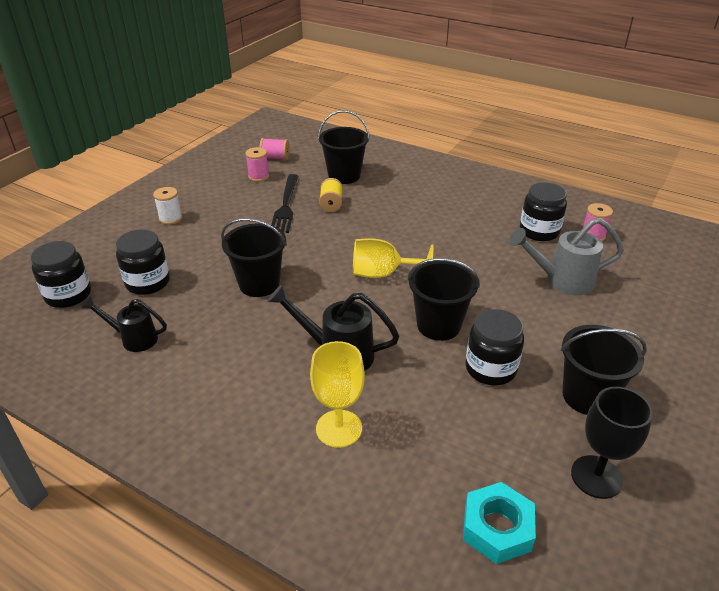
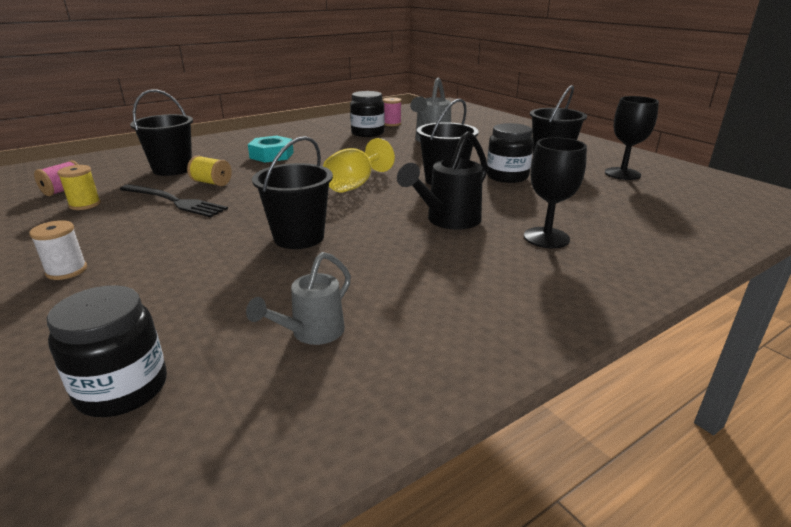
camera: 65 degrees left, 10 degrees down
(133, 339) = (311, 333): black watering can -> grey watering can
(148, 282) = (196, 307): black jar -> none
(258, 176) = (85, 204): pink spool -> yellow spool
(339, 428) = (546, 238): yellow goblet -> black goblet
(497, 528) = (663, 207): turquoise nut -> turquoise nut (271, 155)

